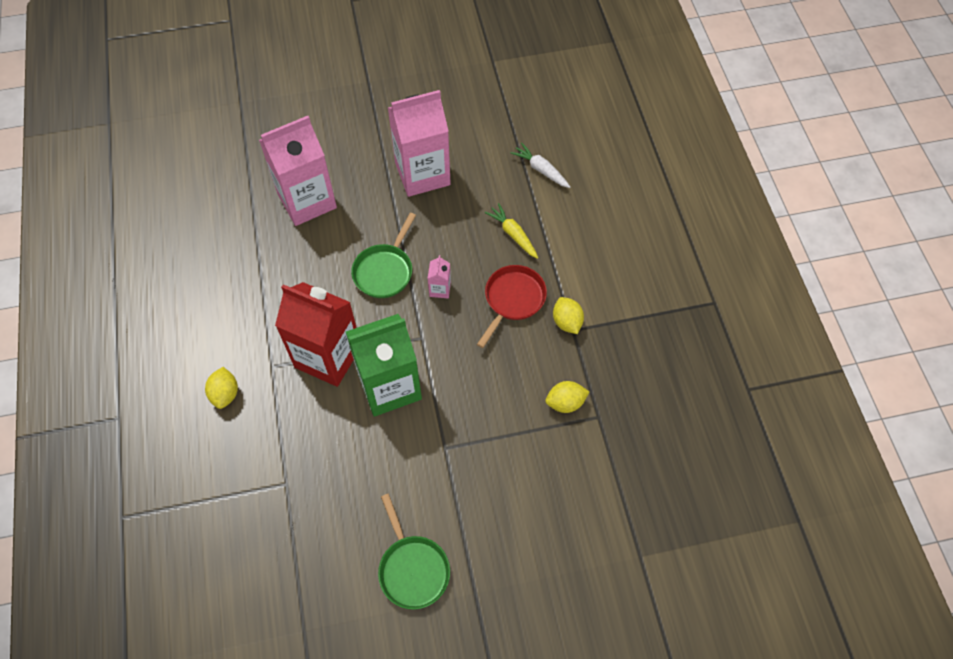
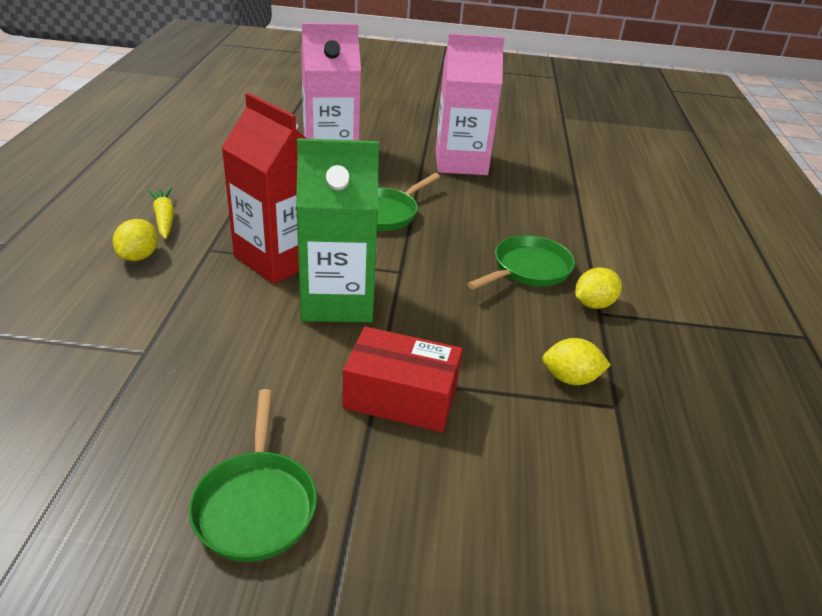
camera: 15 degrees right, 25 degrees down
(440, 289) = (441, 240): pink carton -> none
(464, 459) = (401, 396): none -> red box
(512, 300) = (528, 269): red pan -> green pan
(513, 234) = (546, 222): yellow carrot -> yellow carrot (164, 218)
(541, 170) = (593, 187): white carrot -> none
(567, 322) = (593, 304): yellow lemon -> yellow lemon turned 60 degrees clockwise

